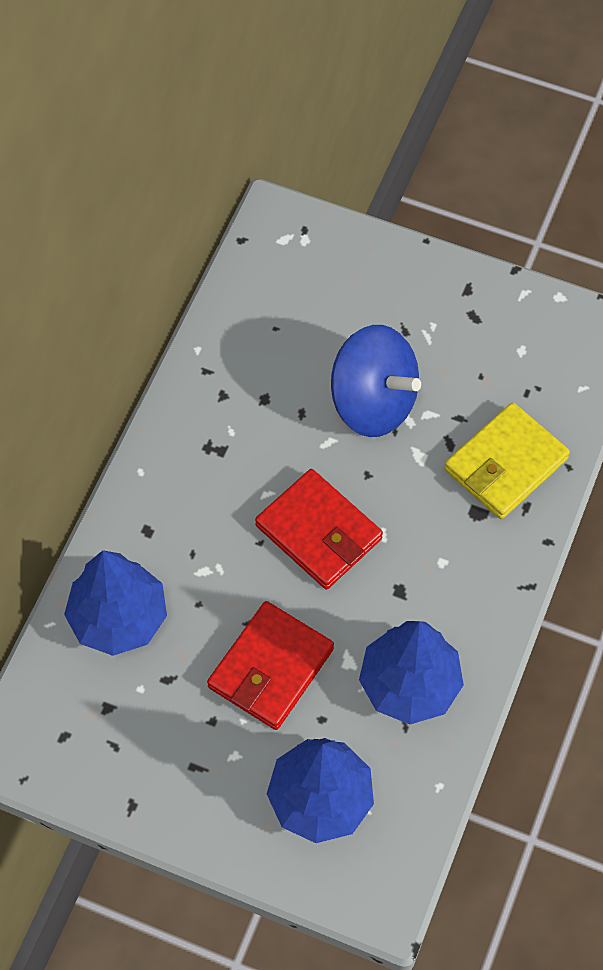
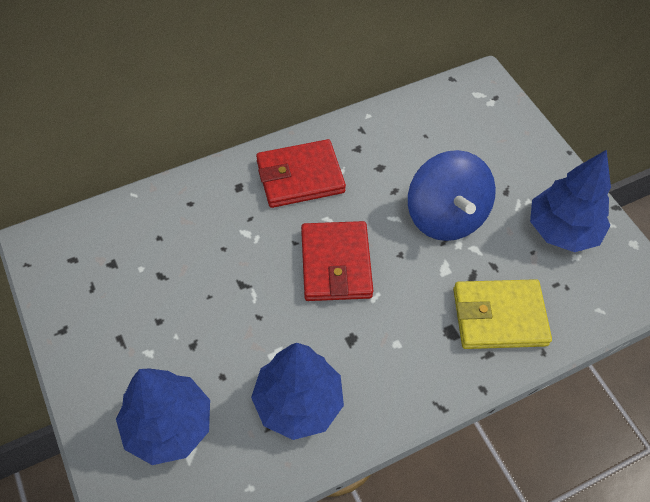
camera: 40 degrees right, 5 degrees down
(119, 618) = (172, 220): blue tree -> blue tree (562, 230)
(271, 668) = (224, 319): red wallet -> red wallet (300, 177)

